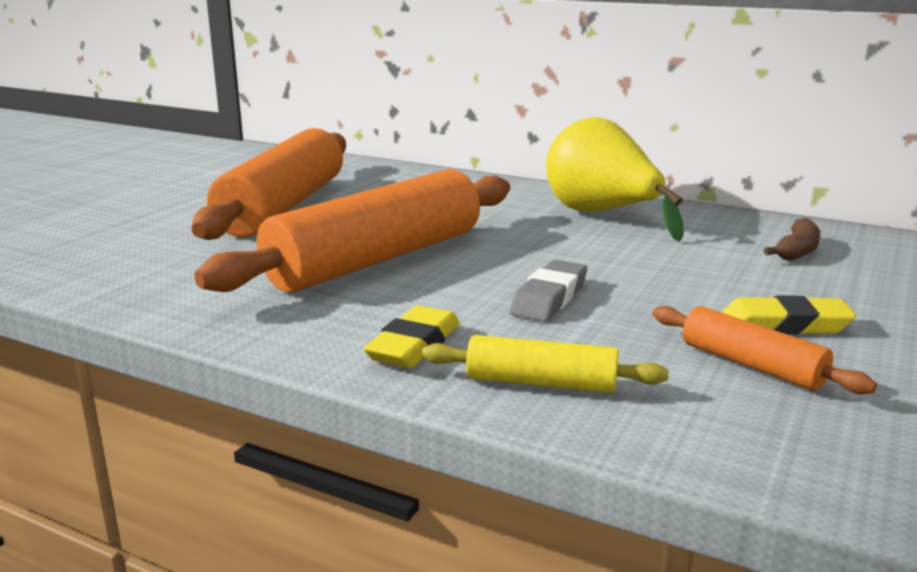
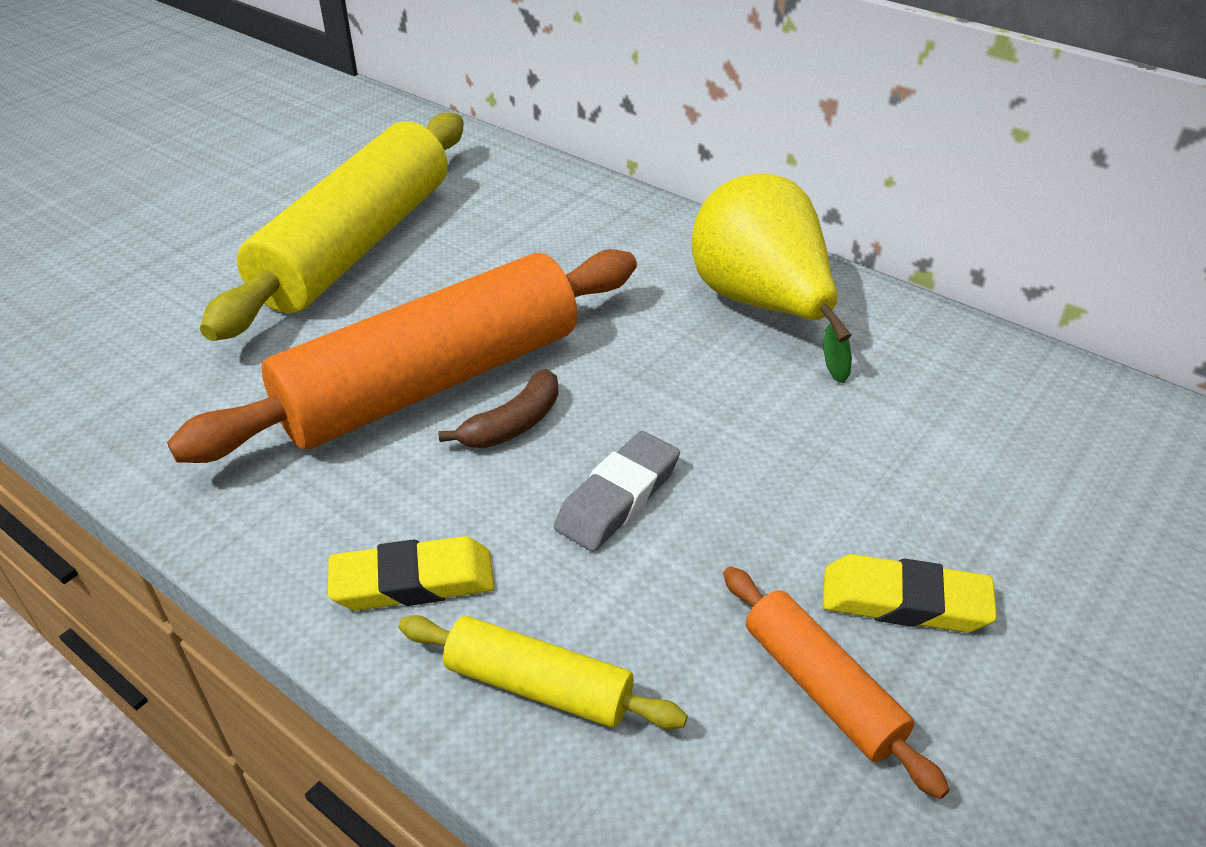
camera: 10 degrees right, 20 degrees up
(284, 207) = (357, 245): orange rolling pin -> yellow rolling pin
(414, 345) = (413, 581): yellow eraser -> yellow eraser turned 45 degrees clockwise
(797, 251) = (998, 424): brown banana -> brown banana (513, 424)

